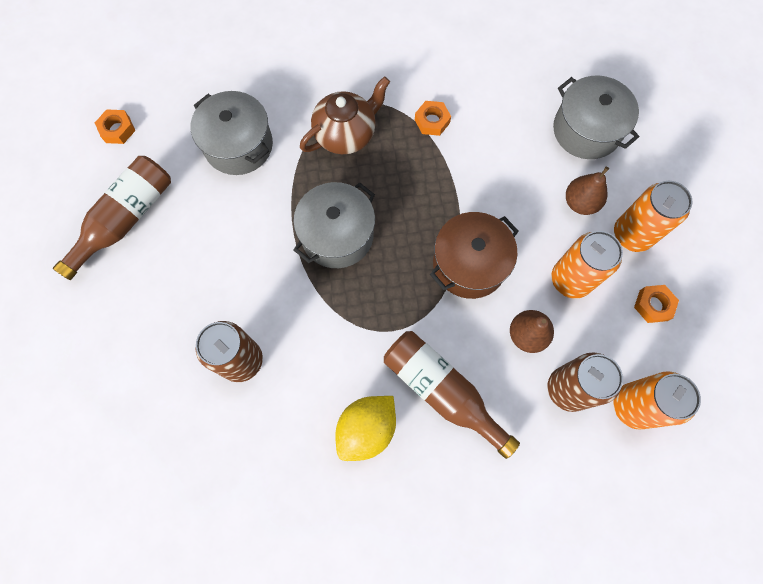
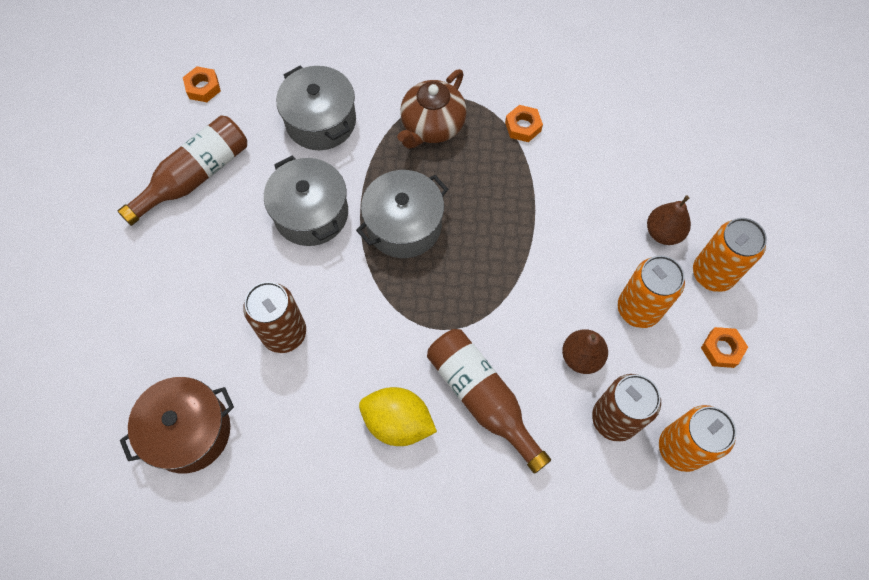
camera: 10 degrees right, 5 degrees down
(346, 134) = (432, 126): brown teapot -> brown teapot turned 150 degrees clockwise
(366, 429) = (398, 422): yellow lemon -> yellow lemon turned 60 degrees clockwise
(469, 264) = (534, 276): brown pot -> brown pot (189, 431)
(586, 130) = (684, 160): grey pot -> grey pot (311, 213)

